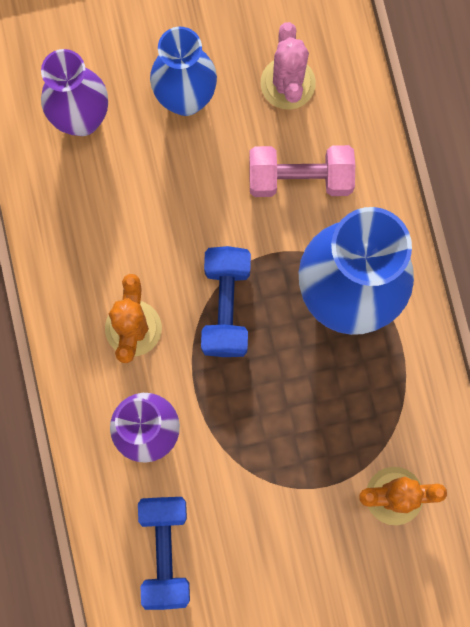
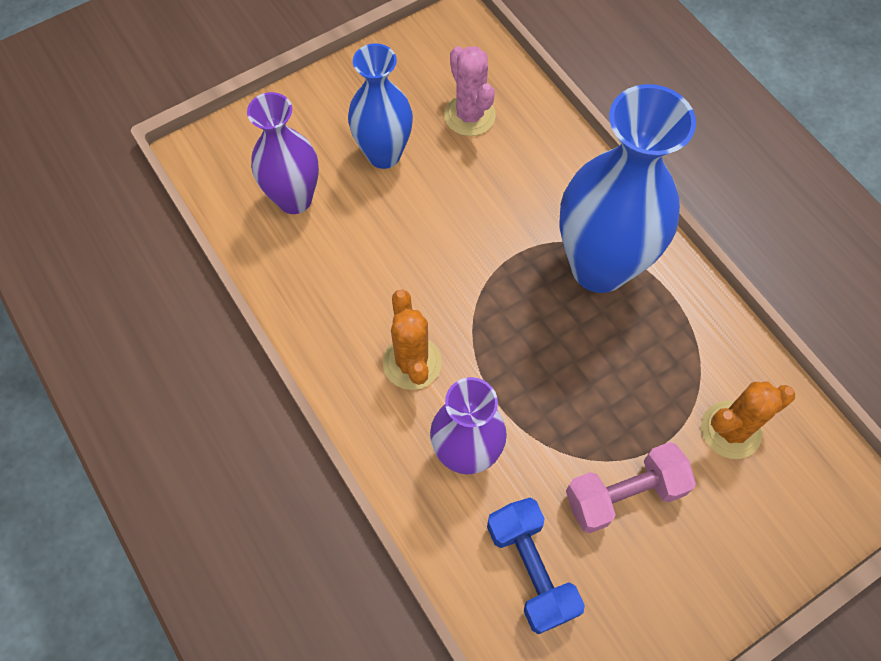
camera: 20 degrees left, 15 degrees down
(226, 306) = (493, 313): blue dumbbell -> none
(300, 178) = (513, 184): pink dumbbell -> pink dumbbell (624, 494)

